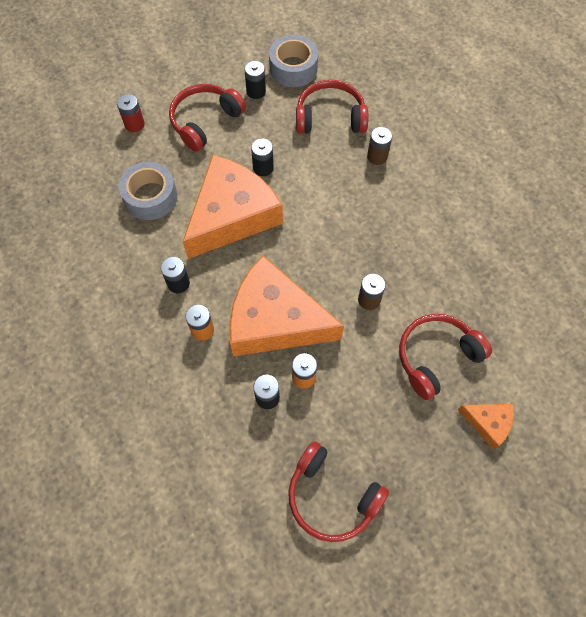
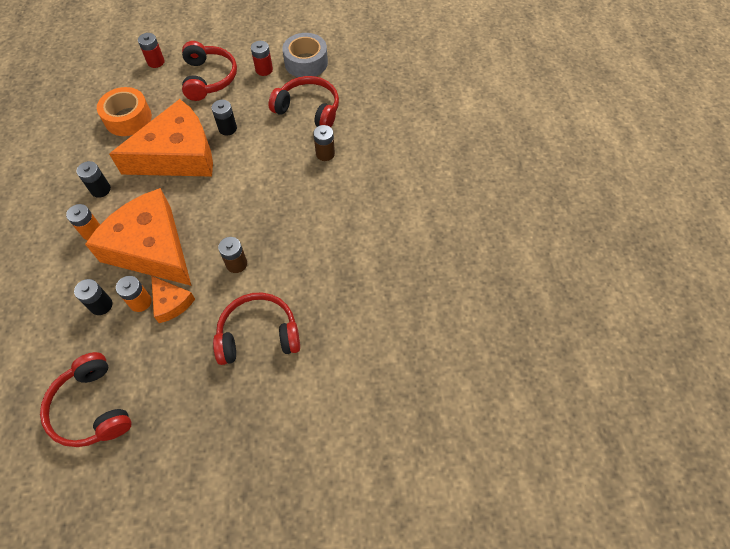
camera: 25 degrees right, 5 degrees down
(150, 197) = (128, 118): grey tape -> orange tape
(205, 121) = (209, 78): red headphones -> red headphones turned 105 degrees clockwise
(256, 91) = (264, 70): black battery -> red battery
(488, 423) = (263, 410): orange cheese -> orange cheese (171, 302)

